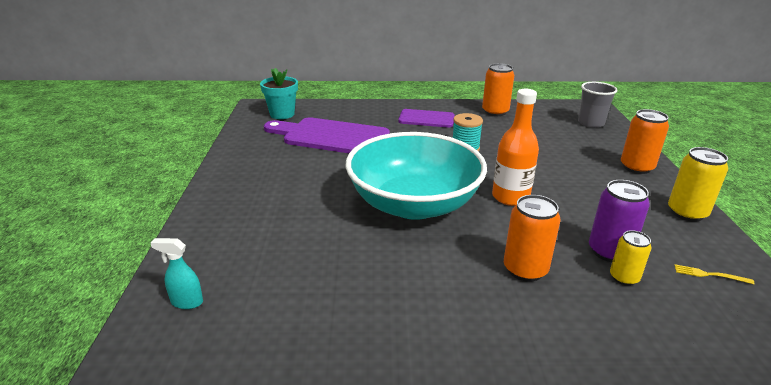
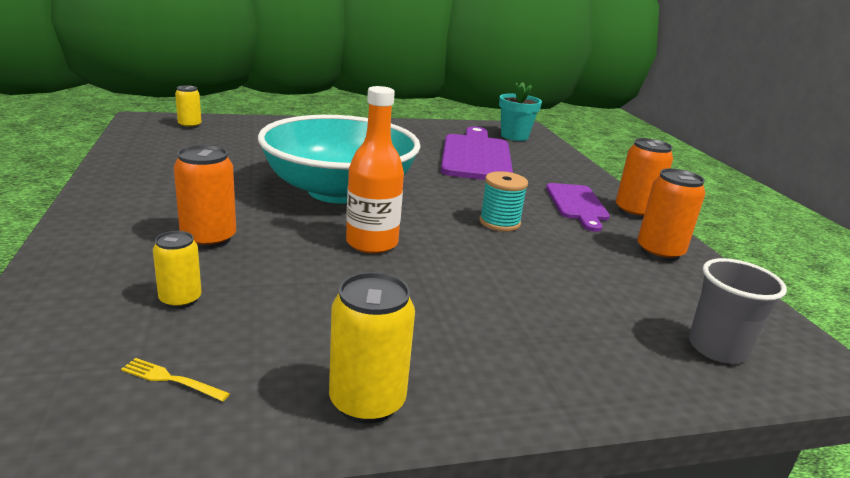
camera: 75 degrees right, 5 degrees down
(186, 302) = (190, 125): turquoise spray bottle -> yellow can
(609, 252) = (241, 298): purple can -> none
(636, 167) = (534, 374): orange can -> orange can (635, 212)
(709, 275) = (171, 379): yellow fork -> yellow fork turned 75 degrees counterclockwise

